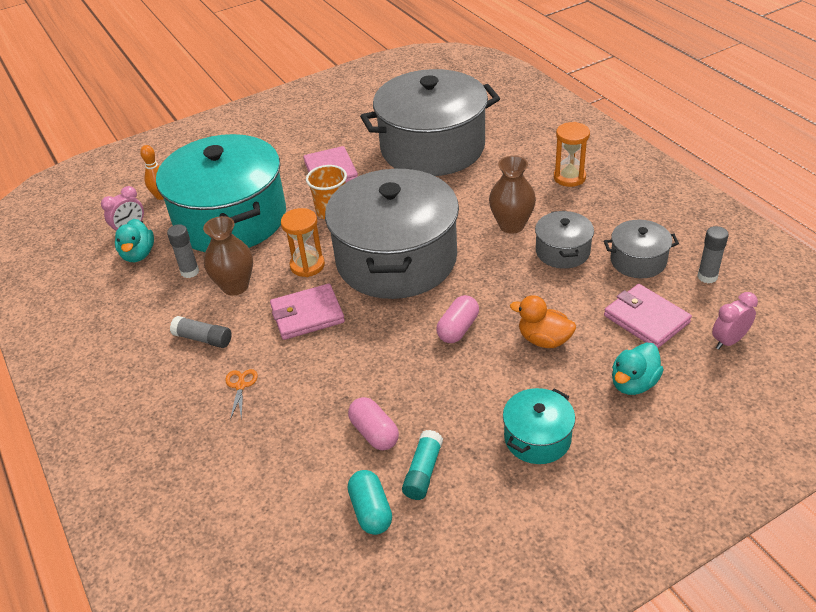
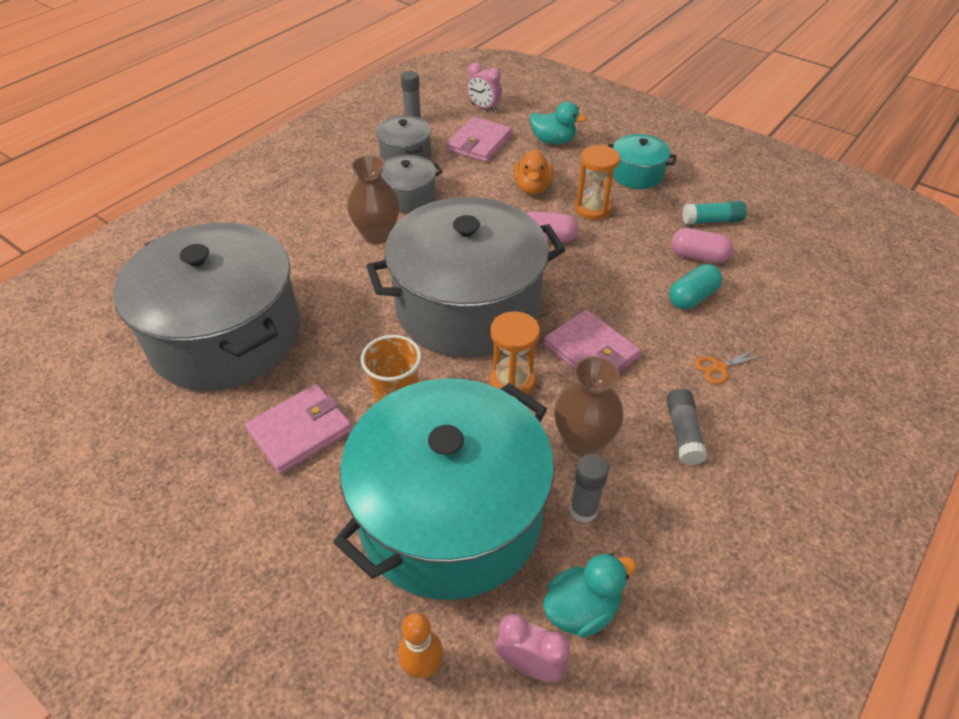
camera: 115 degrees left, 5 degrees up
(371, 511) = (767, 237): turquoise capsule -> turquoise capsule (692, 297)
(374, 433) = (698, 256): pink capsule -> pink capsule turned 75 degrees clockwise
(569, 177) = (279, 211): orange hourglass -> orange hourglass (592, 209)

